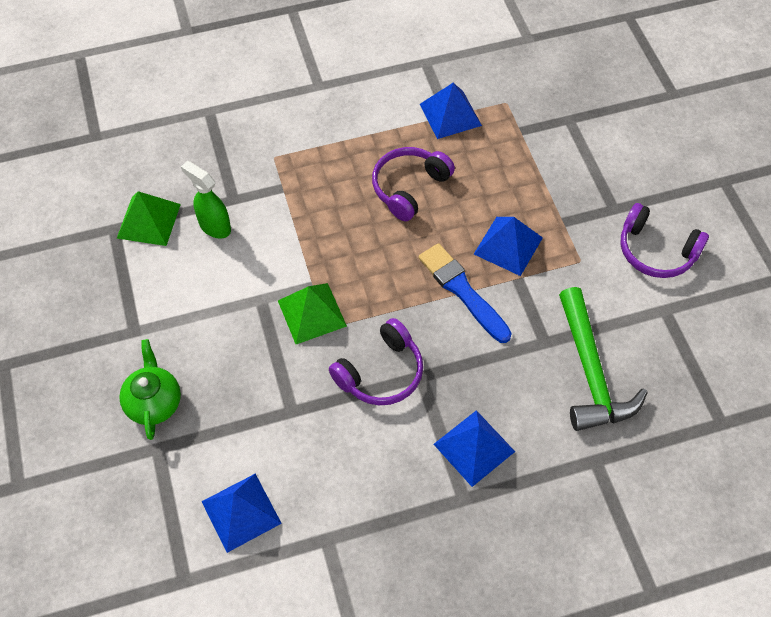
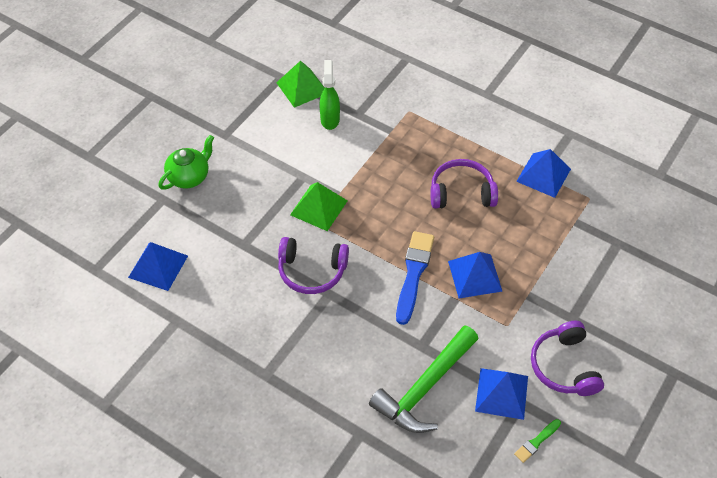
camera: 50 degrees right, 5 degrees down
(474, 447) = (306, 356): blue pyramid -> blue pyramid (501, 393)
(712, 327) = (536, 442): none -> green brush

